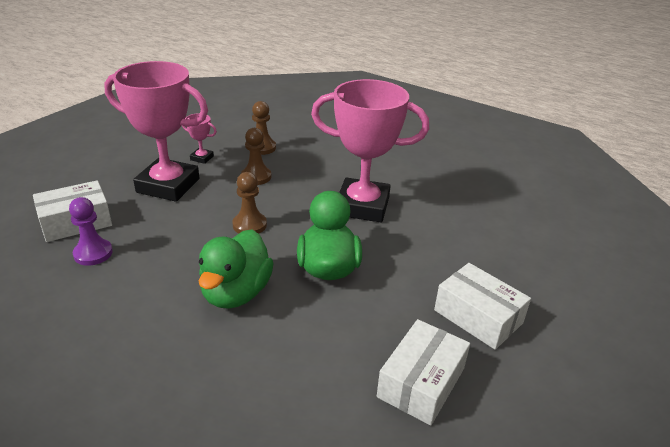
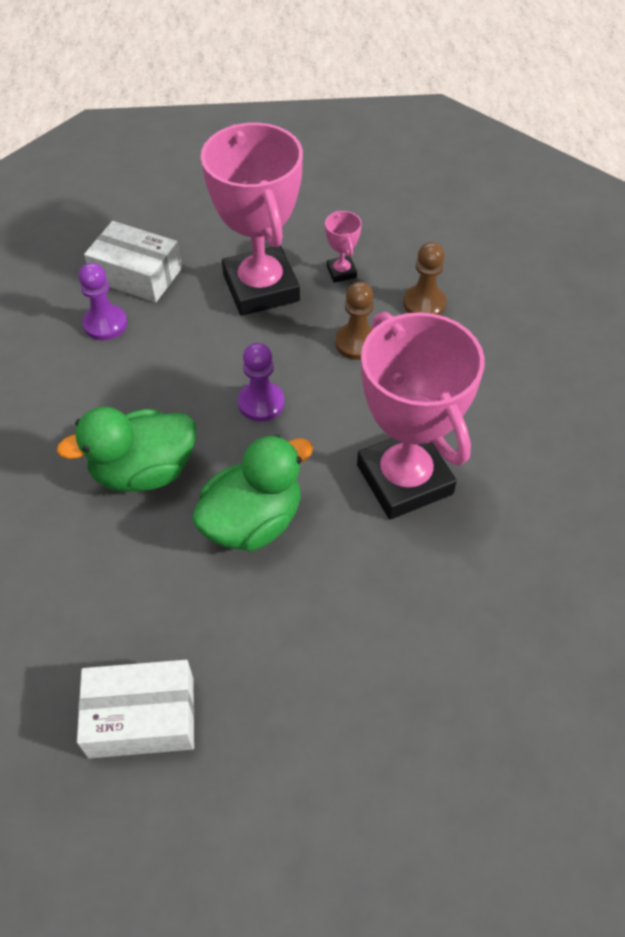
camera: 55 degrees right, 20 degrees up
(249, 225) = (261, 403): brown pawn -> purple pawn
(478, 317) = (295, 722): white box -> none

